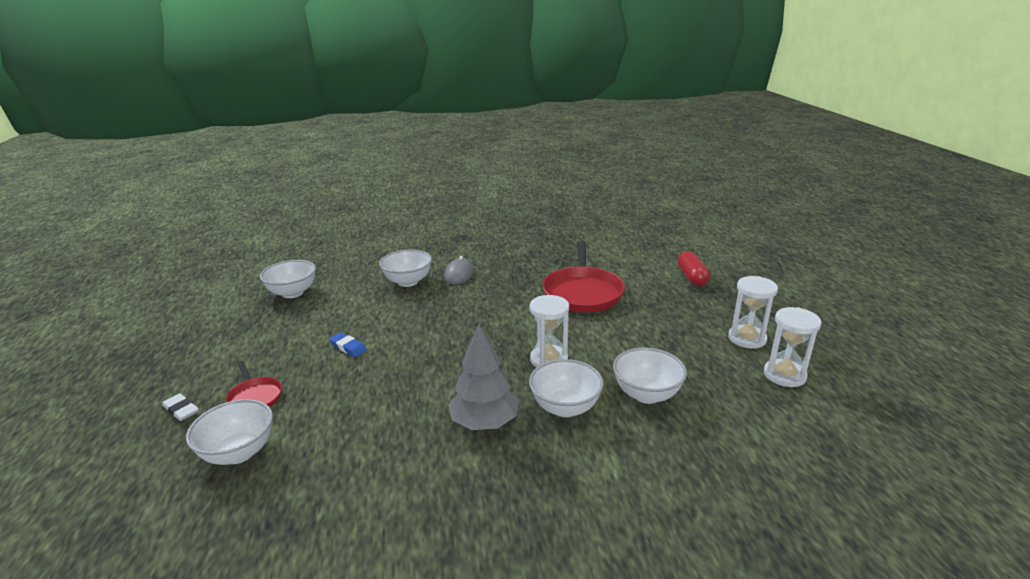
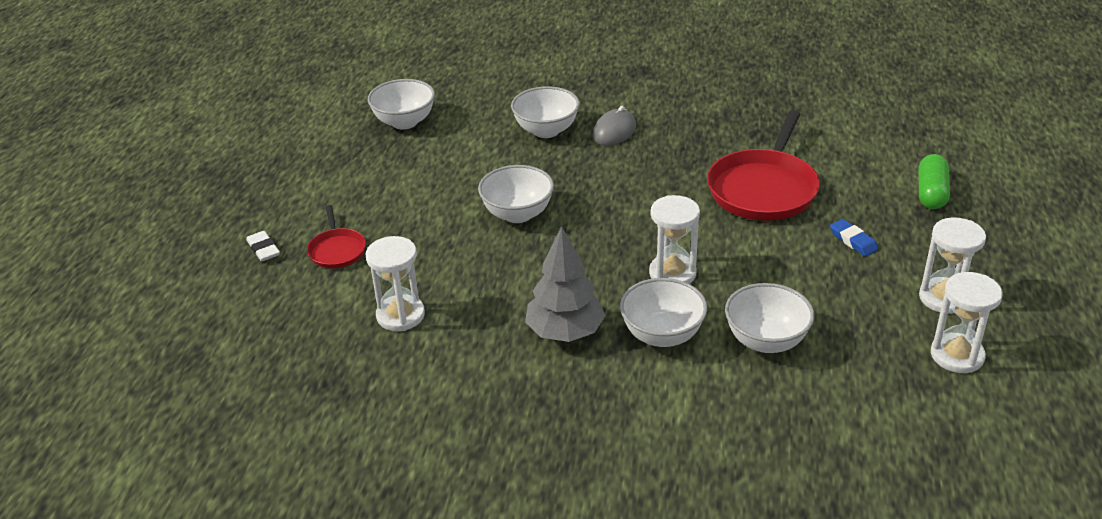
camera: 20 degrees right, 10 degrees up
(239, 452) = (311, 307): white bowl -> white bowl (517, 214)
(330, 440) = (400, 315): none -> white hourglass
(348, 347) = (448, 210): blue eraser -> blue eraser (853, 241)
(692, 277) = (931, 193): red capsule -> green capsule

